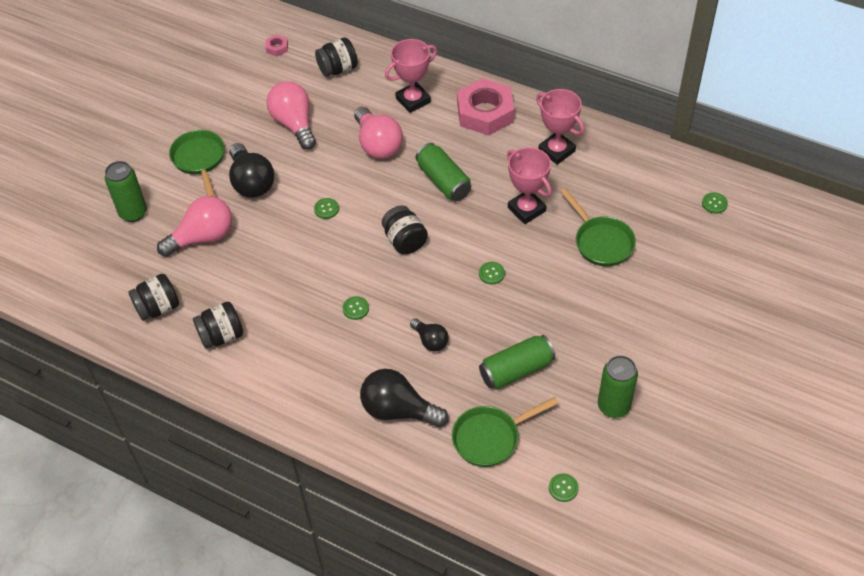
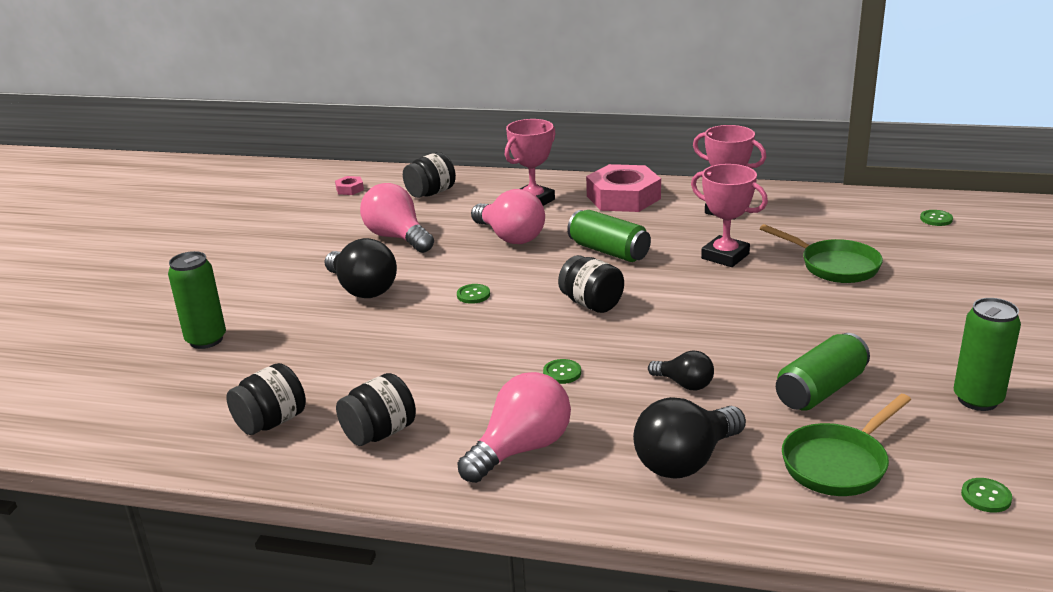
camera: 15 degrees left, 25 degrees down
(200, 160) = (285, 282): green pan -> none
(203, 237) = (314, 345): pink light bulb -> pink light bulb (521, 449)
(398, 410) = (686, 461): black light bulb -> black light bulb turned 45 degrees counterclockwise
(491, 273) = (721, 312): green button -> none

